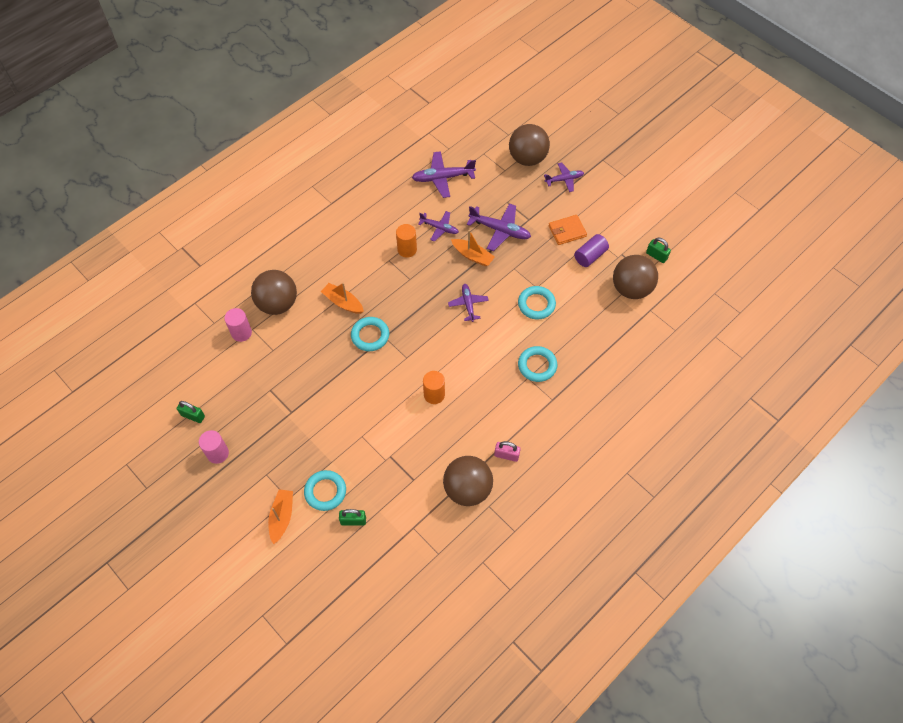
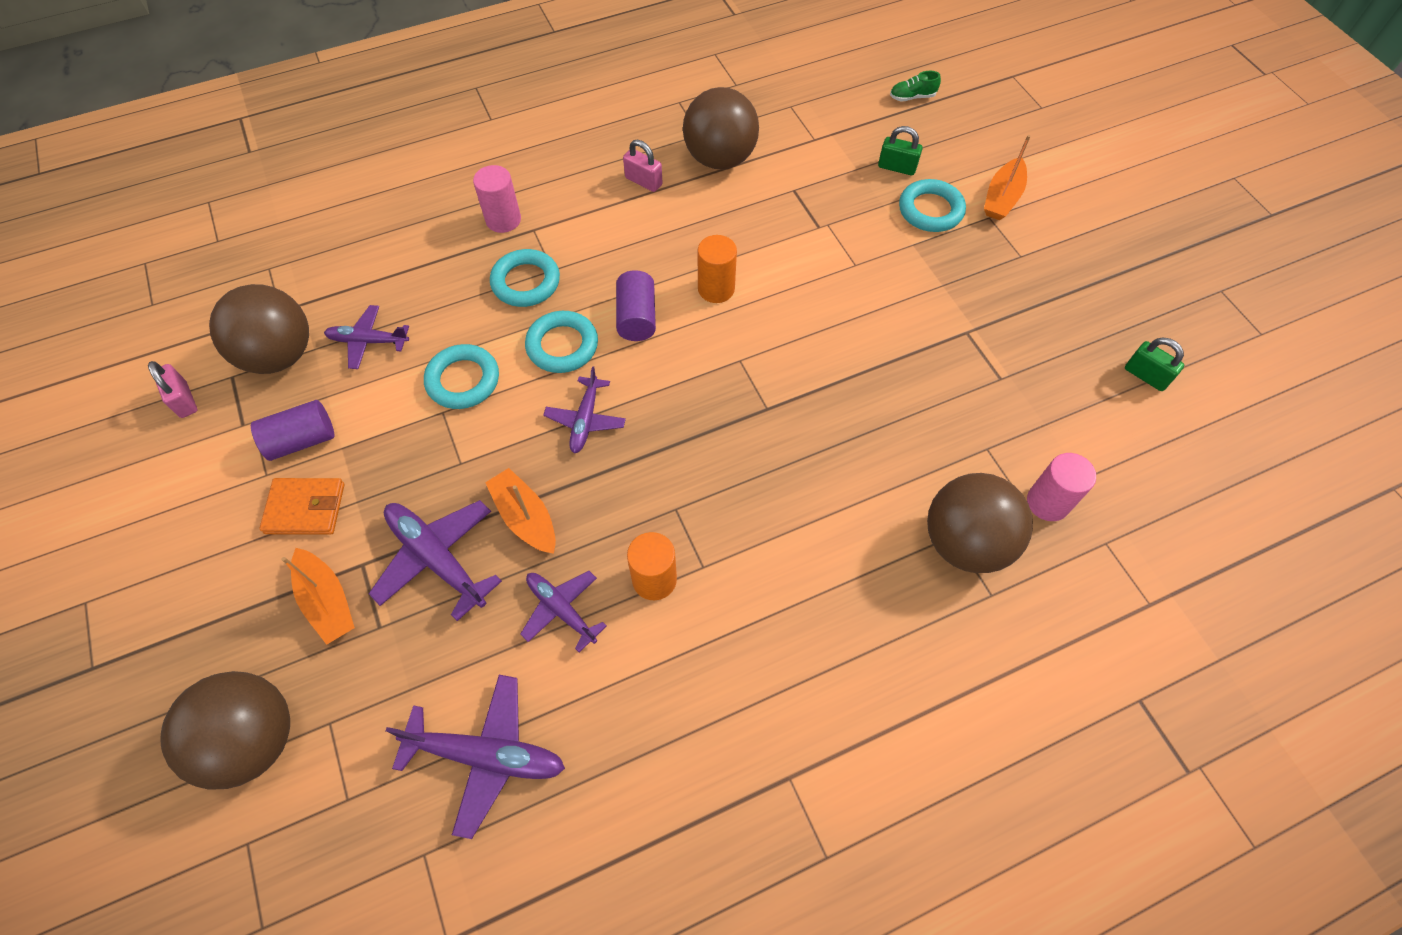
camera: 160 degrees left, 0 degrees up
(218, 453) = (1100, 306): pink cylinder -> pink cylinder (503, 220)
(343, 302) = (827, 501): orange boat -> orange boat (327, 601)
(356, 593) = (912, 97): none -> green shoe
(370, 336) = (793, 418): turquoise ring -> turquoise ring (562, 346)
(469, 364) = (636, 317): none -> purple cylinder
(564, 179) = (217, 642): purple plane -> purple plane (368, 341)
(656, 256) = (184, 400): green padlock -> pink padlock

